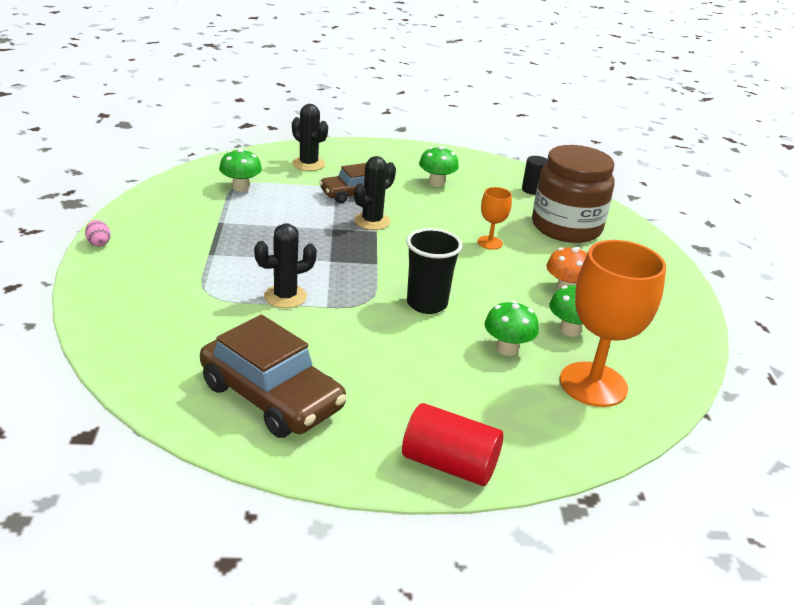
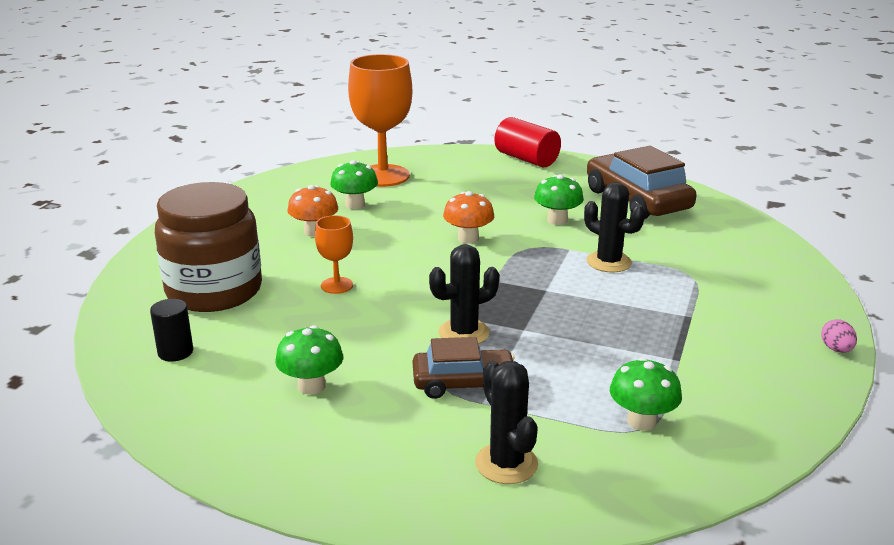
camera: 155 degrees left, 5 degrees down
(285, 296) = (609, 262): black cactus -> black cactus turned 45 degrees clockwise
(427, 304) = (468, 238): black cup -> orange mushroom
(507, 348) = (426, 201): green mushroom -> green mushroom (557, 220)

